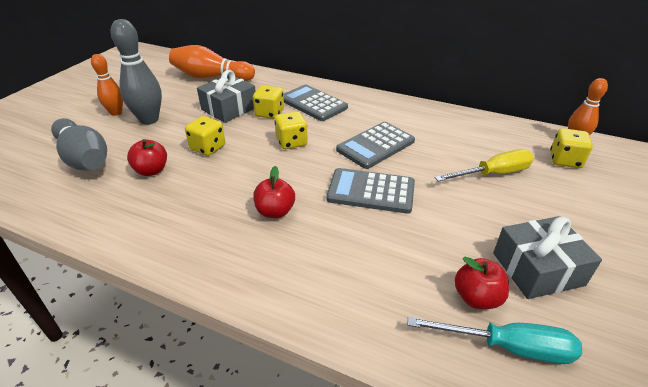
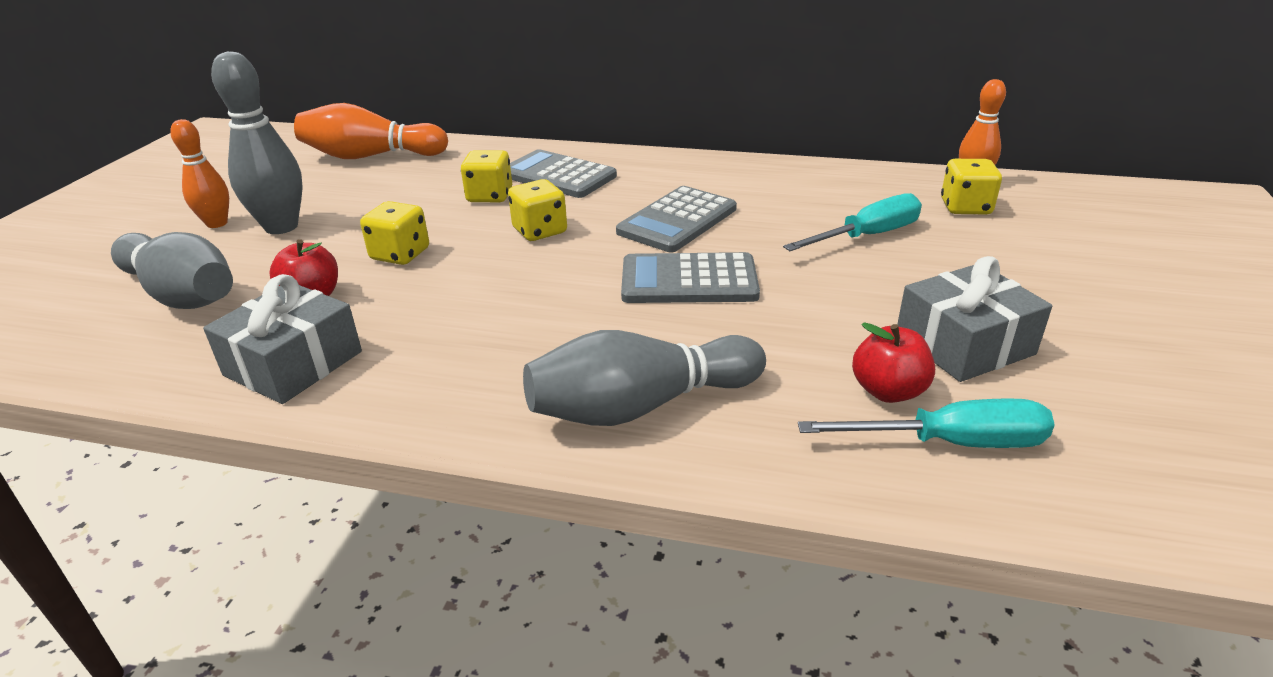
camera: 10 degrees left, 5 degrees down
(229, 108) = (418, 197): grey gift -> grey gift (293, 363)
(275, 211) = (544, 326): red apple -> none
(316, 281) = (641, 406): none -> grey bowling pin
(493, 174) = (867, 236): yellow screwdriver -> turquoise screwdriver

